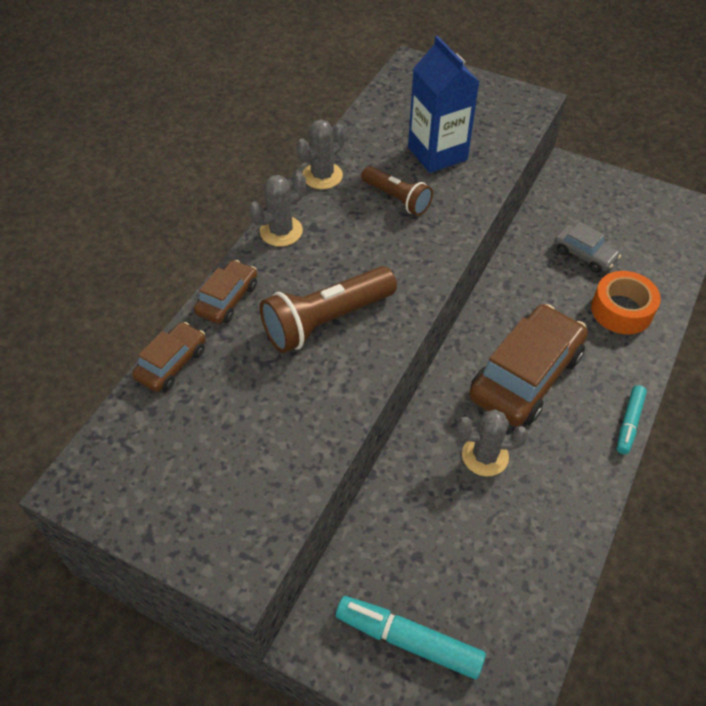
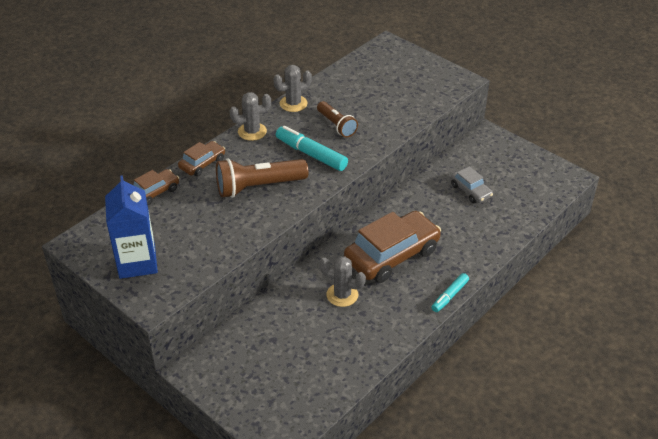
camera: 15 degrees right, 10 degrees down
(408, 640) = (248, 380): turquoise marker -> turquoise marker (311, 154)
(437, 153) = (377, 102): blue carton -> blue carton (137, 262)
(621, 310) = (479, 229): orange tape -> none

